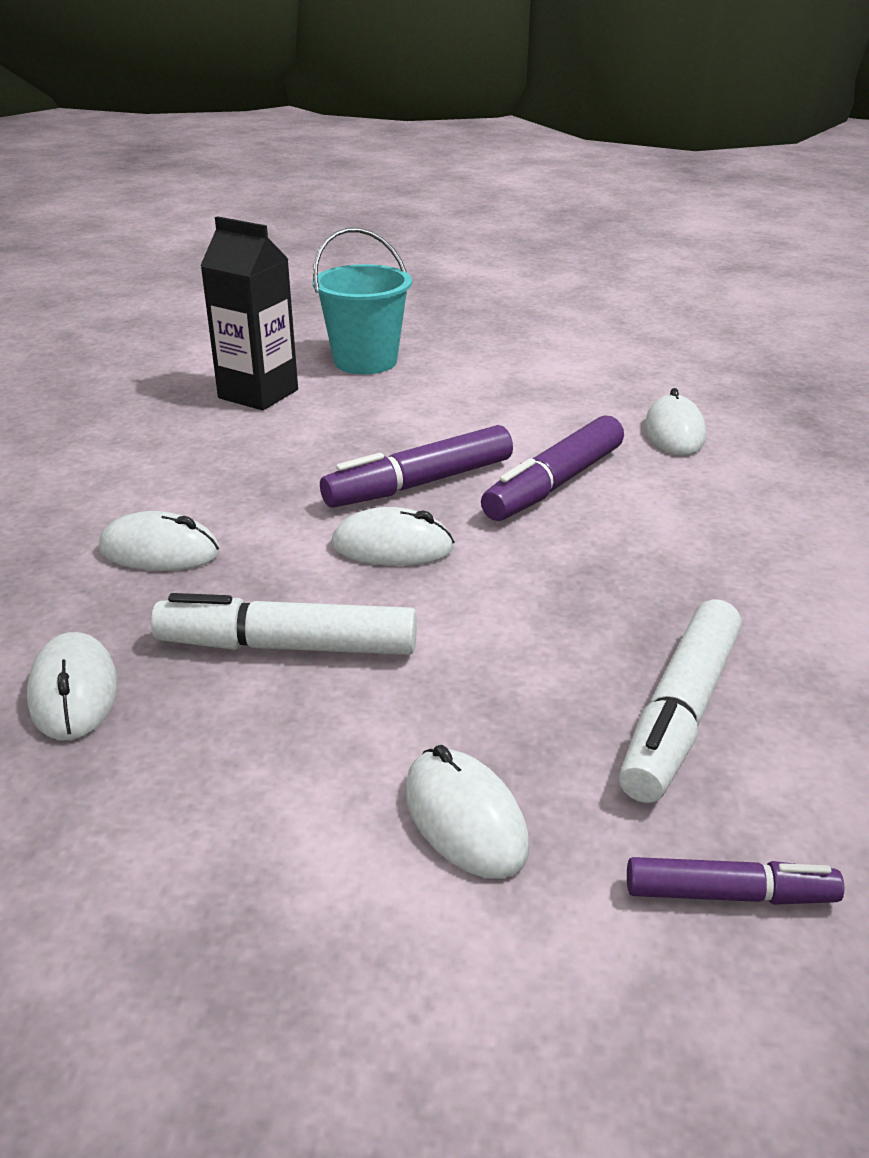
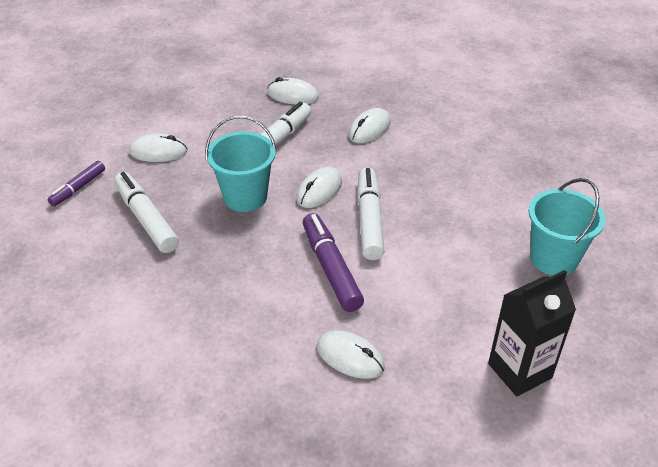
camera: 120 degrees right, 10 degrees up
(258, 394) = (523, 197): black carton -> black carton (519, 371)
(419, 484) = (369, 220): purple marker -> white marker
(488, 617) = (245, 197): none -> turquoise bucket

